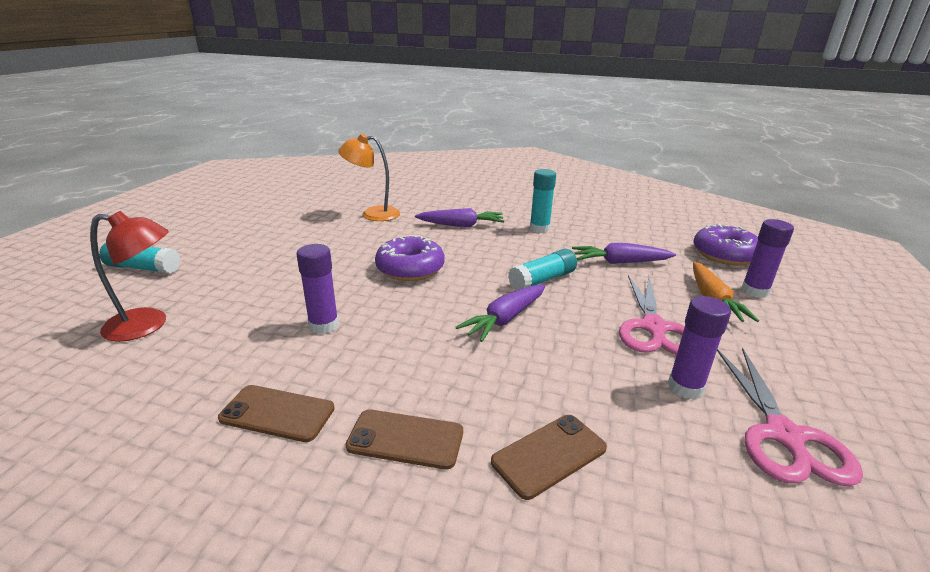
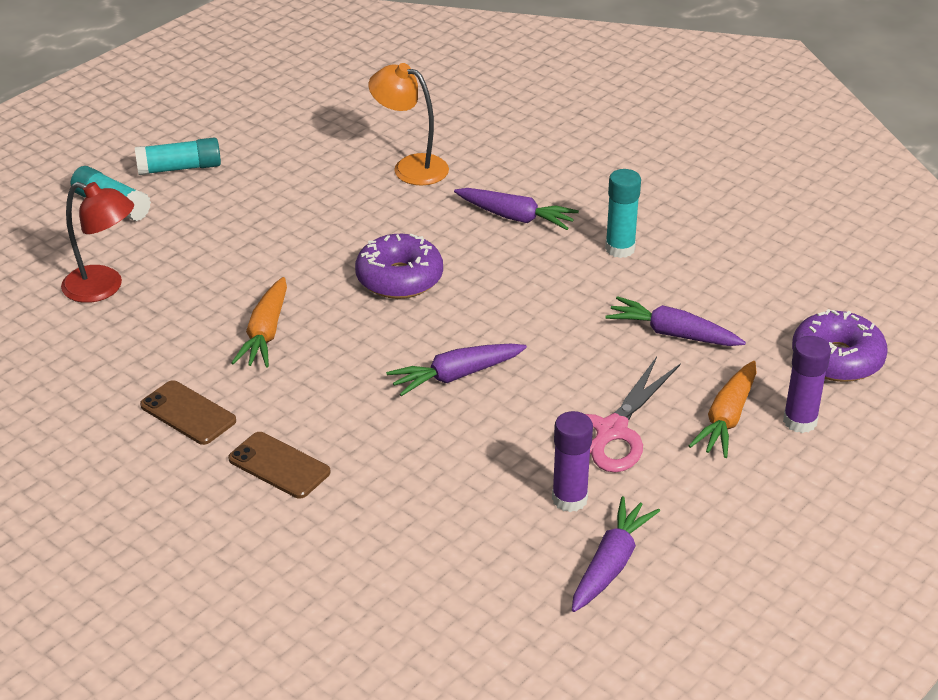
camera: 25 degrees right, 10 degrees up
(324, 325) = (265, 333): purple glue stick -> orange carrot
(542, 280) = (544, 335): turquoise glue stick -> turquoise glue stick (179, 168)
(549, 455) = (386, 513): brown phone -> none
(783, 435) = (610, 564): pink scissors -> purple carrot

